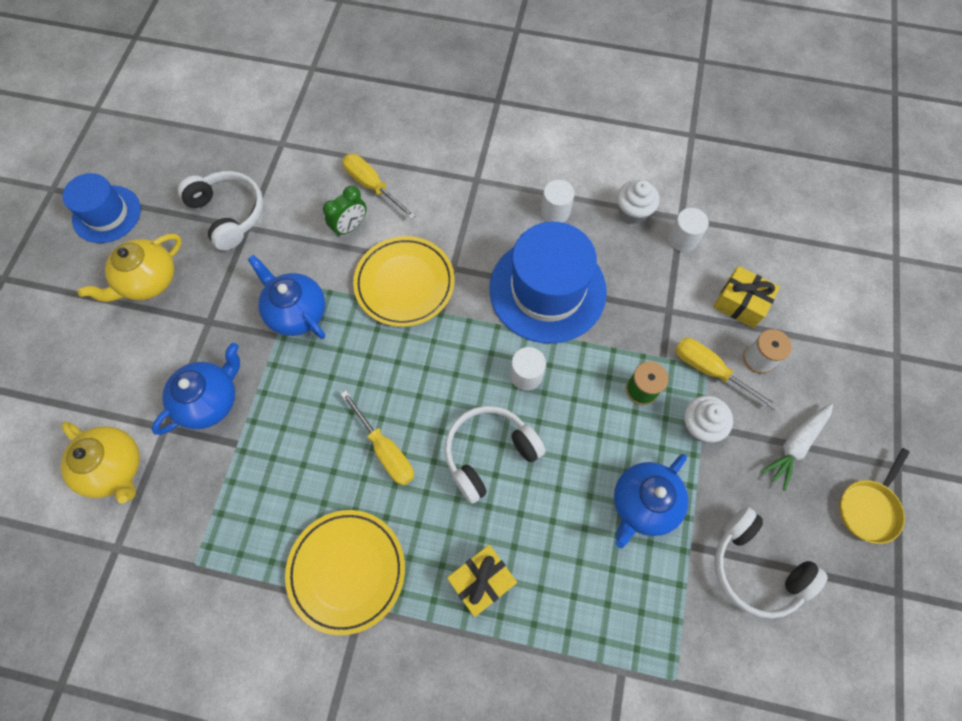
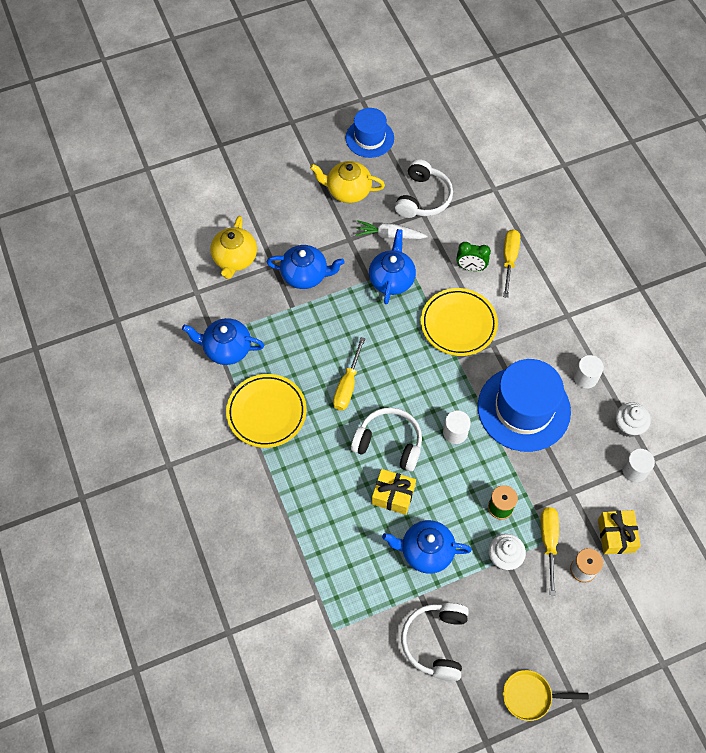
camera: 55 degrees right, 5 degrees down
(224, 563) = (226, 349): none -> blue teapot
(481, 581) = (312, 487): yellow gift -> yellow gift (393, 495)
(795, 446) = (537, 626): white carrot -> white carrot (389, 235)

